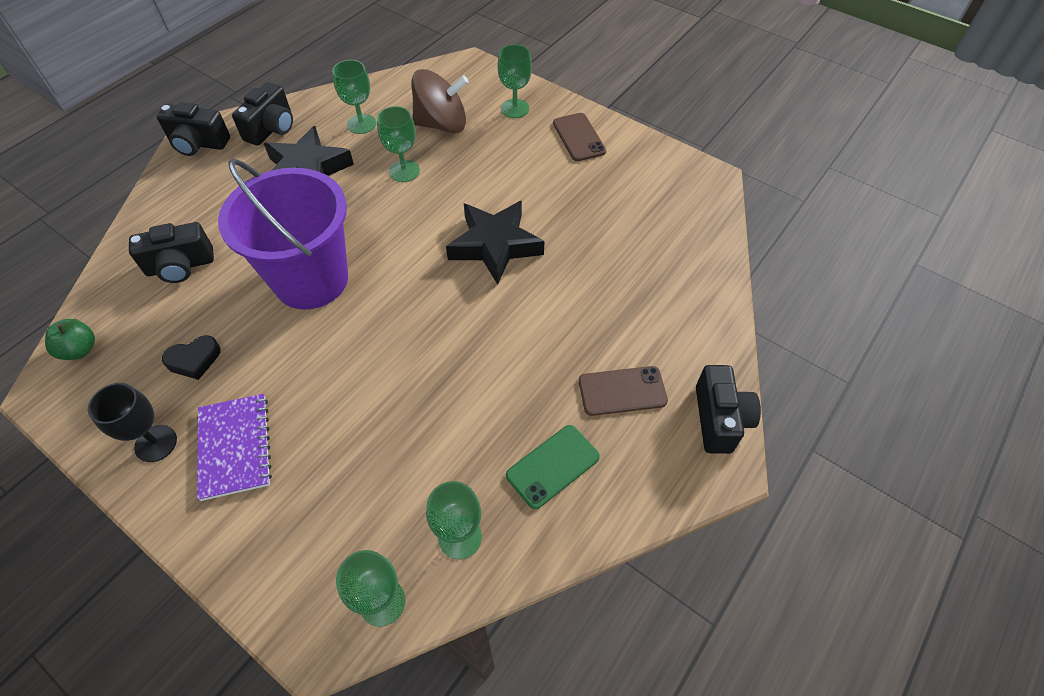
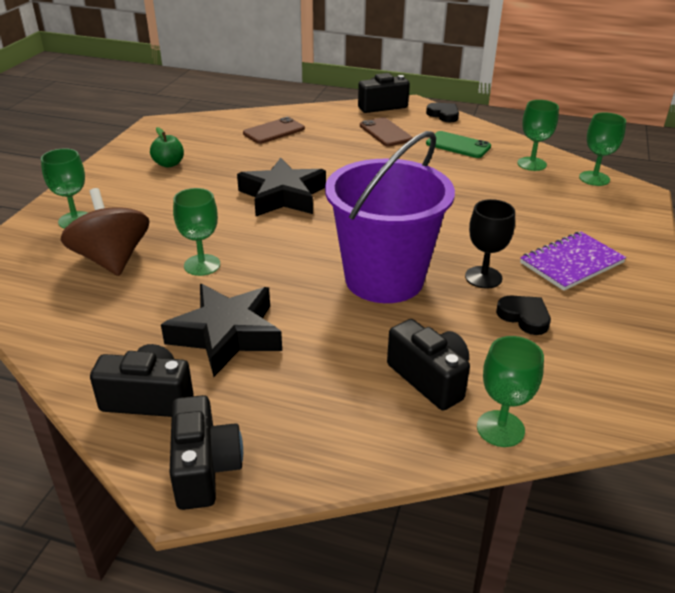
camera: 110 degrees left, 20 degrees down
(80, 350) = (589, 406): green apple -> green apple (169, 164)
(156, 443) = (613, 304): black goblet -> black goblet (483, 277)
(361, 124) = (123, 318): green goblet -> green goblet (500, 428)
(579, 137) = (118, 180): brown phone -> brown phone (274, 131)
(665, 495) = (443, 115): none -> black heart

